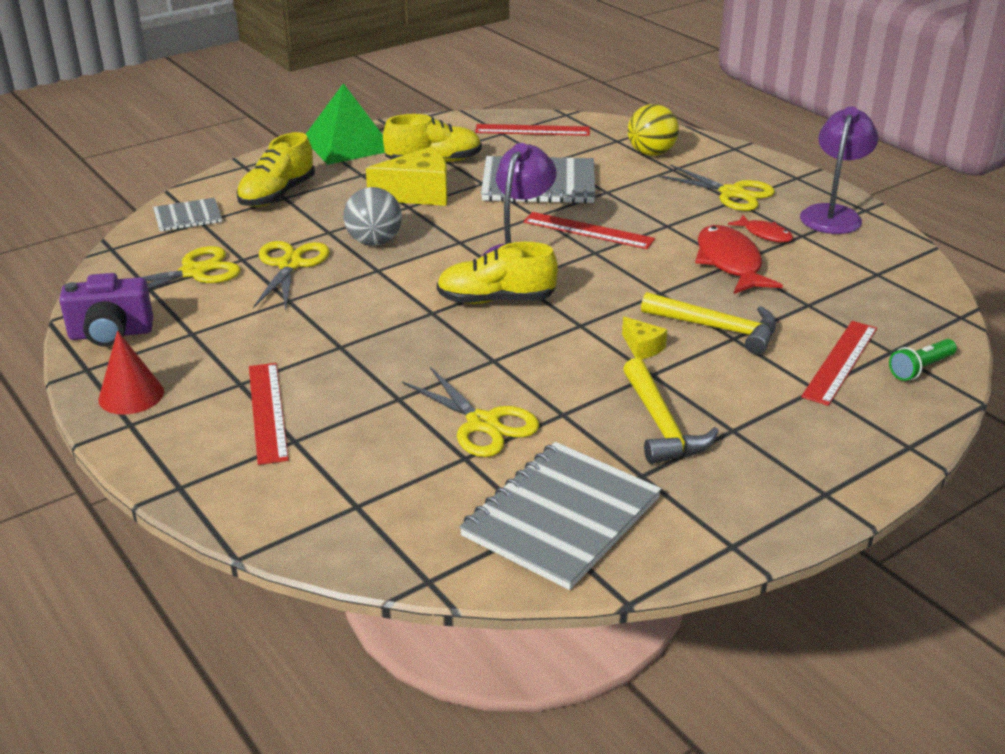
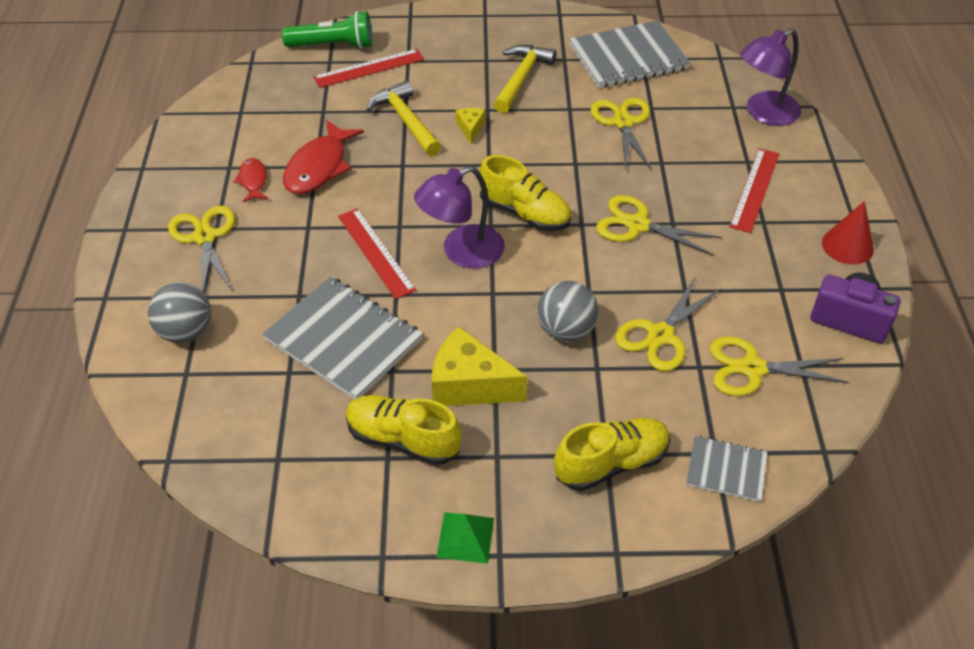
camera: 145 degrees left, 15 degrees up
(347, 144) = (465, 537): green pyramid -> green pyramid, size x0.52
(375, 331) = (637, 225): none -> yellow scissors
(532, 130) = (242, 445): red ruler -> none
(651, 153) = (186, 332): yellow ball -> grey ball
(833, 214) = (172, 175): purple lamp -> purple lamp (764, 113)
(920, 368) = (333, 46): green flashlight -> green flashlight, size x1.61

